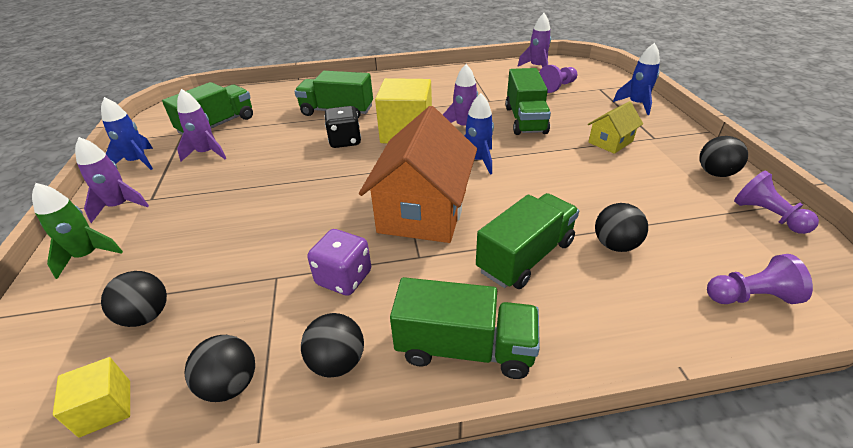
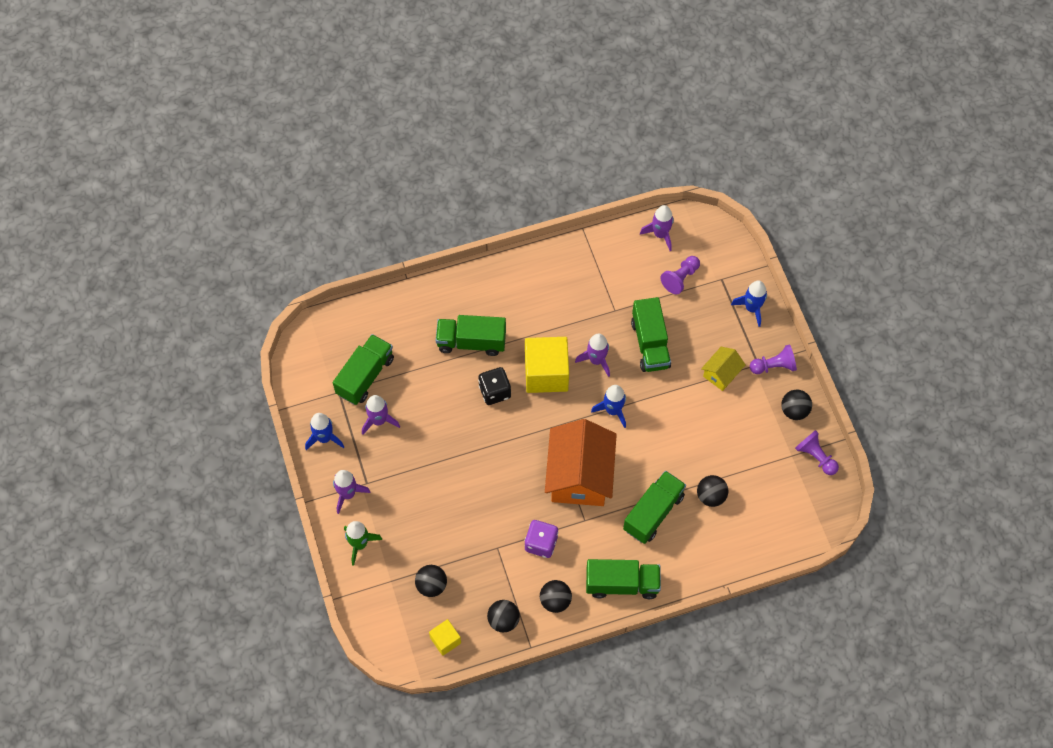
camera: 10 degrees left, 25 degrees up
(750, 297) = (782, 530): purple pawn -> purple pawn (773, 366)

